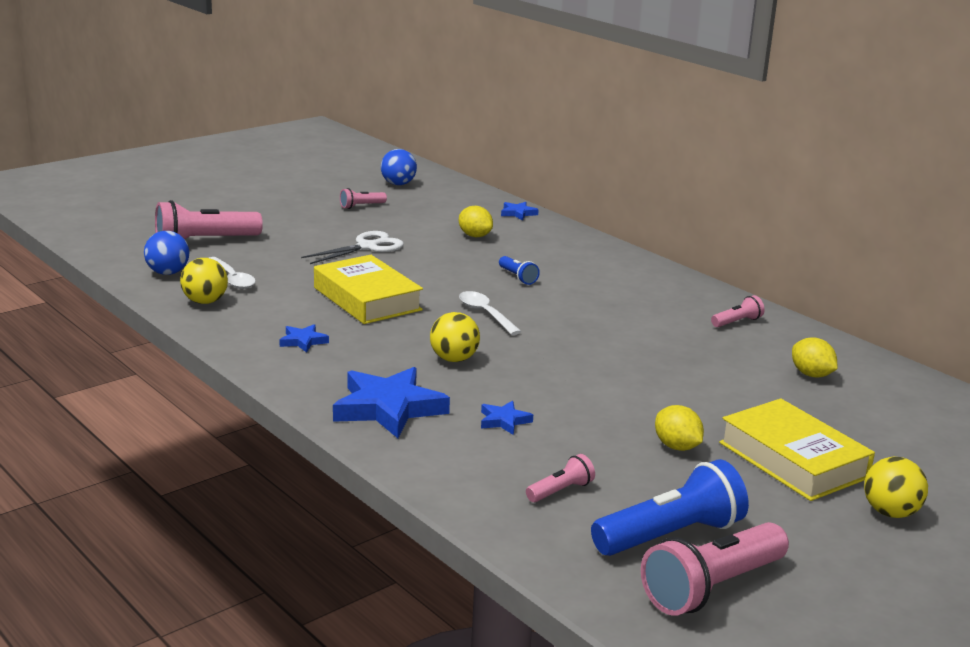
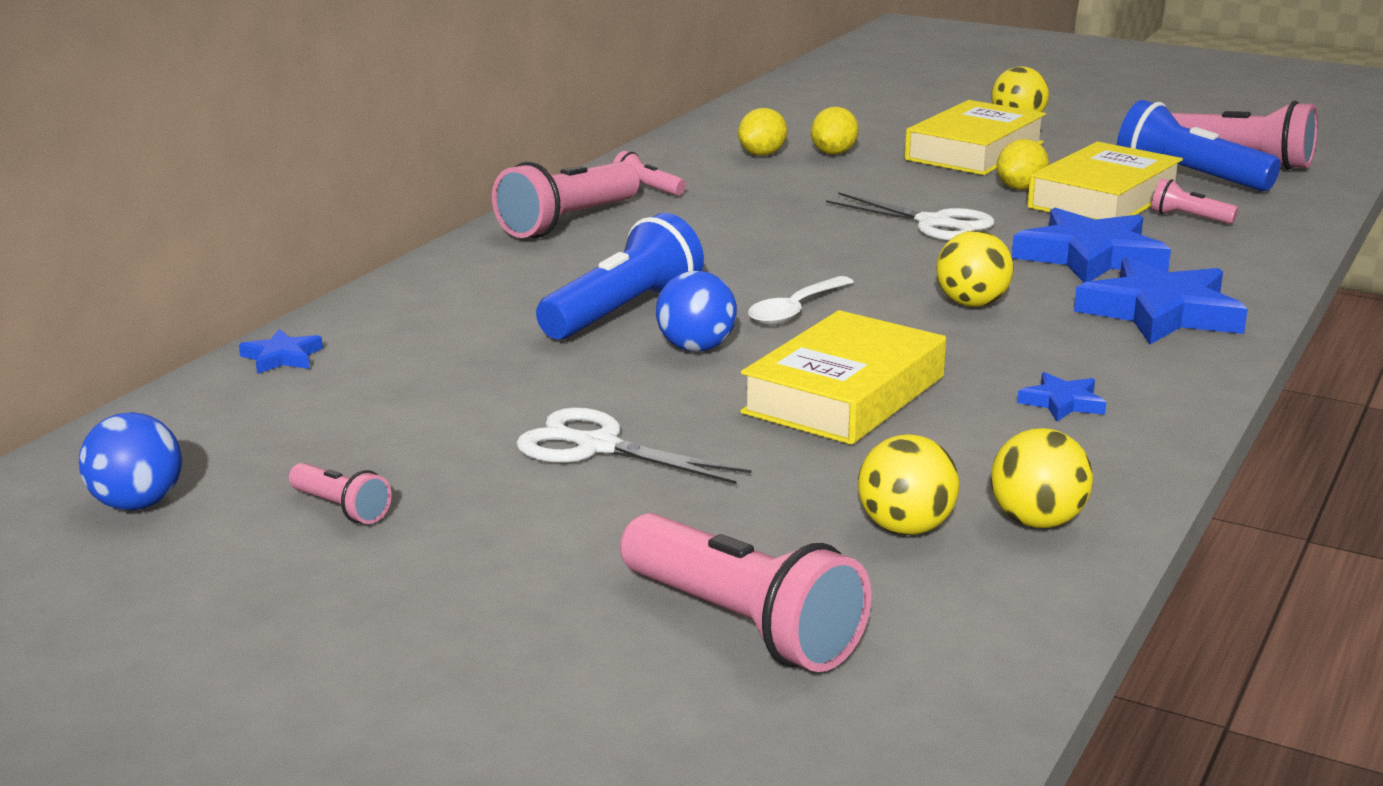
camera: 110 degrees left, 0 degrees up
(168, 273) = (961, 606): blue ball -> blue ball (696, 348)
(232, 279) = (905, 528): white spoon -> yellow ball
(475, 236) = (447, 371): yellow lemon -> yellow lemon (833, 153)
(504, 421) = (1090, 257): blue star -> blue star, size x2.14
(517, 277) = (623, 312): blue flashlight -> blue flashlight, size x2.04
(610, 390) = (933, 223): none -> white scissors
(630, 472) = (1103, 199): none -> yellow book
(677, 290) = (567, 222): none -> pink flashlight

